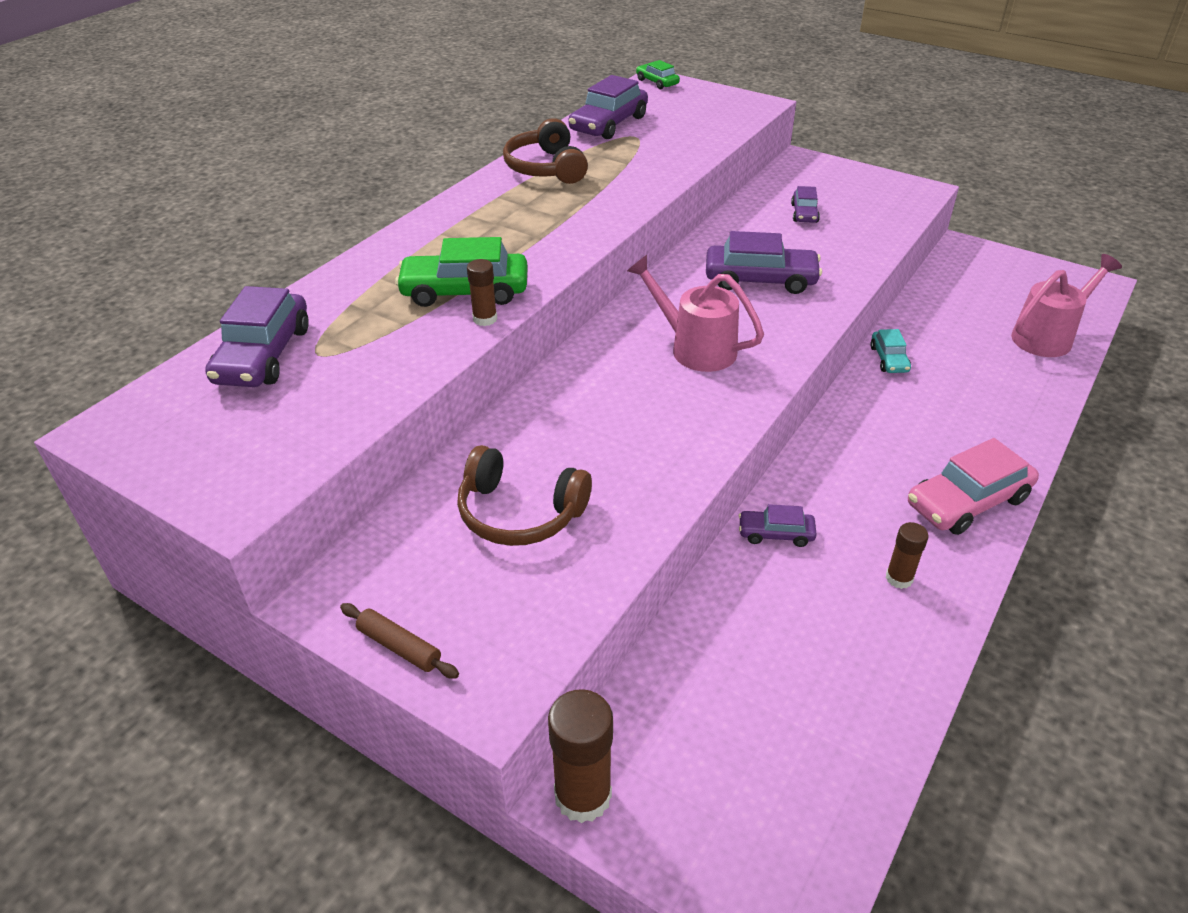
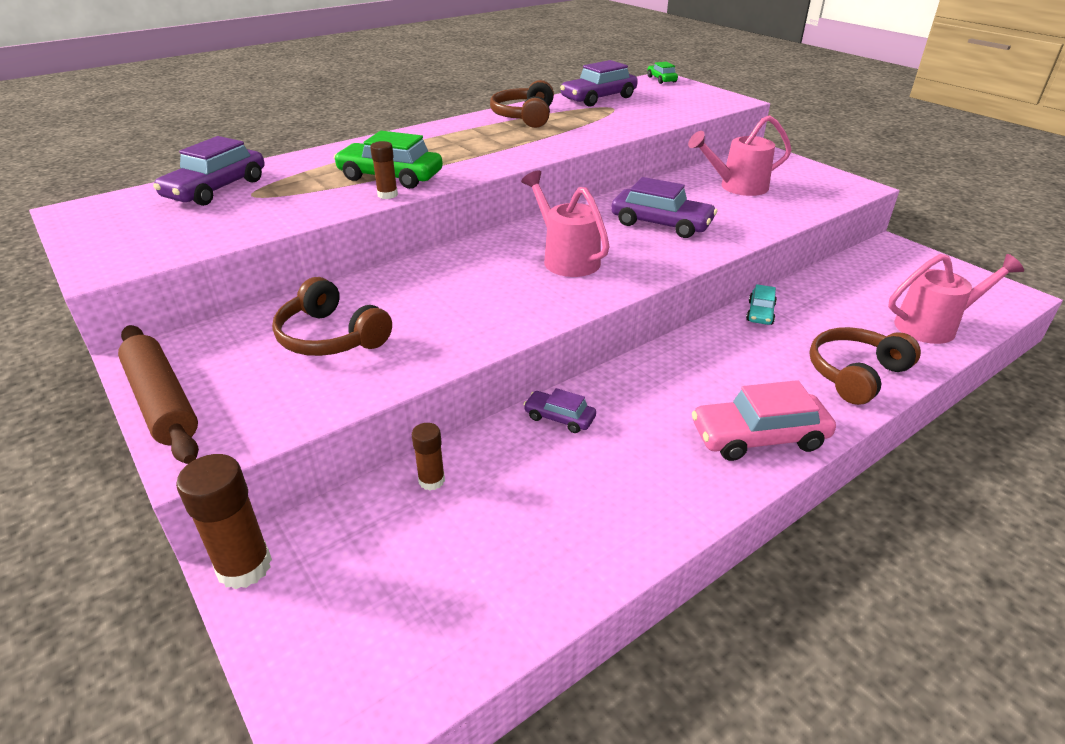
camera: 20 degrees right, 5 degrees down
(399, 647) = (163, 402): brown rolling pin -> brown rolling pin, size x1.92
(804, 213) = (737, 187): purple car -> pink watering can
(899, 578) = (646, 481): brown glue stick -> brown glue stick (431, 480)
(1011, 409) = (855, 374): none -> brown headphones

